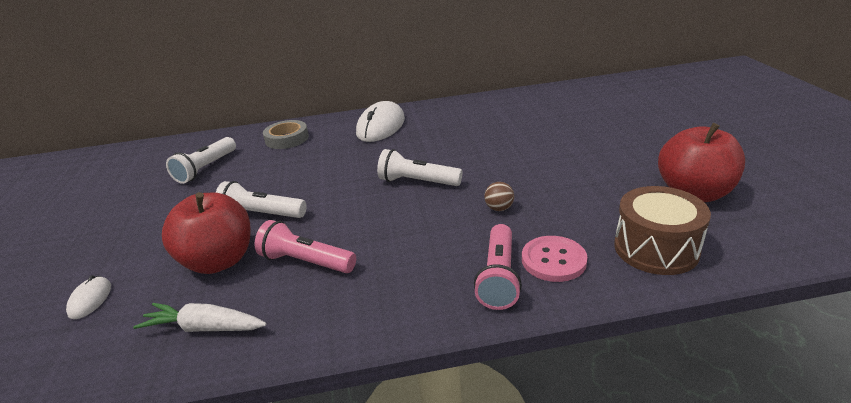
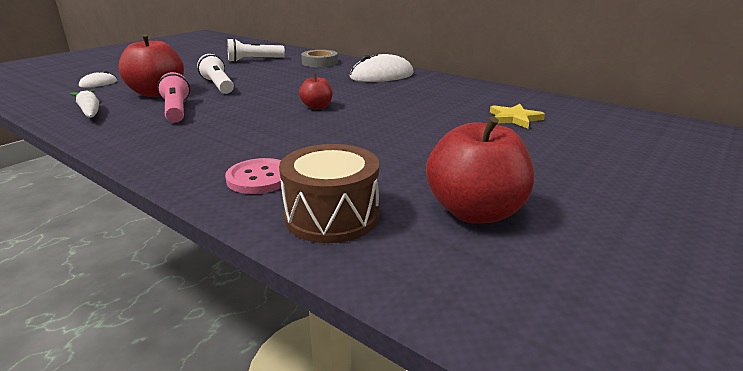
camera: 45 degrees right, 5 degrees down
(417, 182) = (317, 107): white flashlight -> red apple
(498, 277) = (213, 165): pink flashlight -> none
(499, 208) = (315, 140): brown ball -> none
(555, 118) = (514, 118): none -> yellow star

